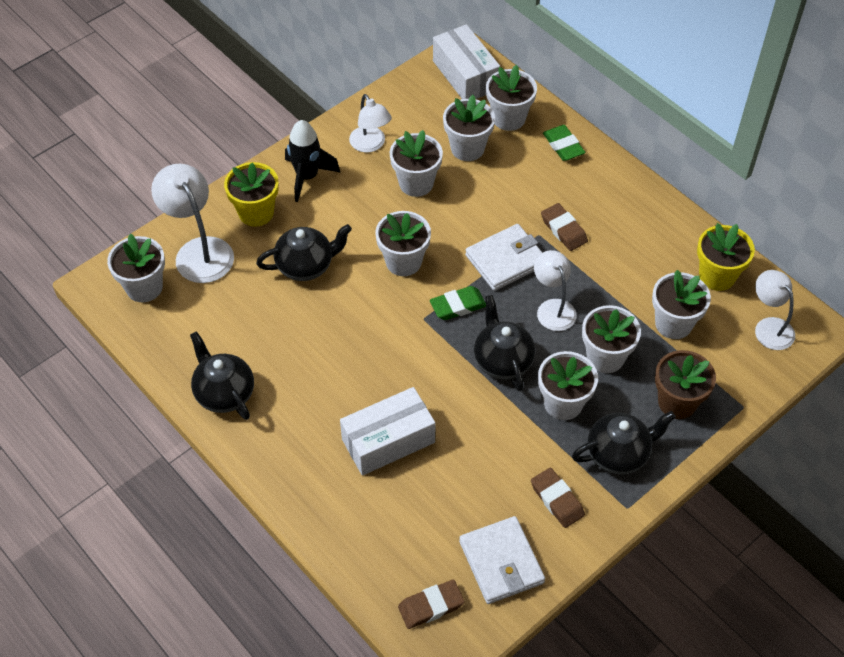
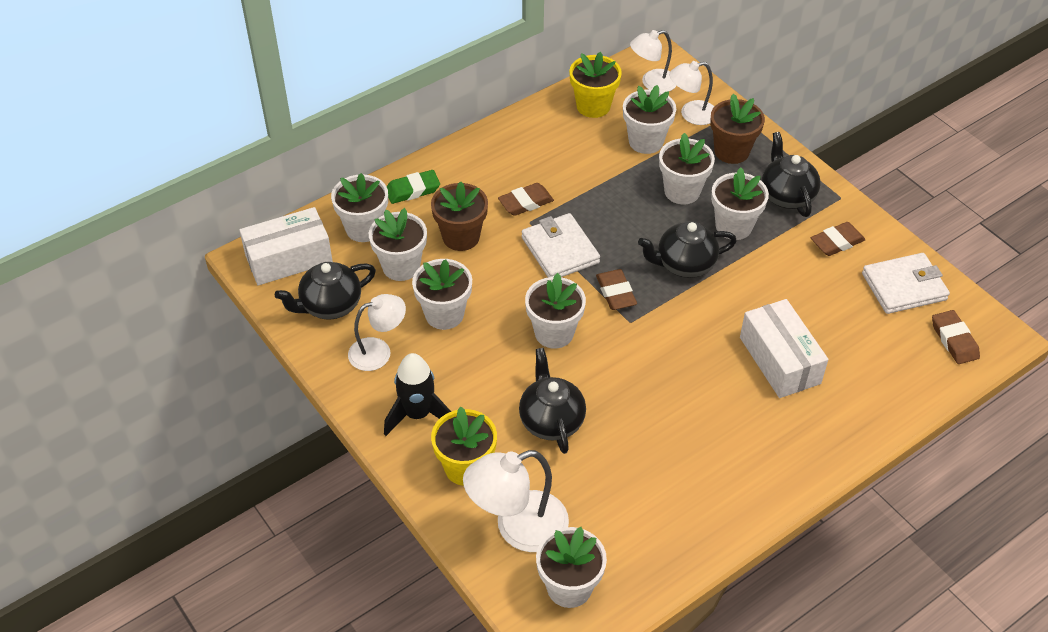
camera: 85 degrees left, 5 degrees down
(224, 393) = (723, 502): black teapot -> black teapot (330, 305)
(458, 306) = (616, 293): green eraser -> brown eraser
(510, 186) = (461, 237): none -> brown flower pot
(553, 308) = (623, 221): white lamp -> white lamp (691, 114)

